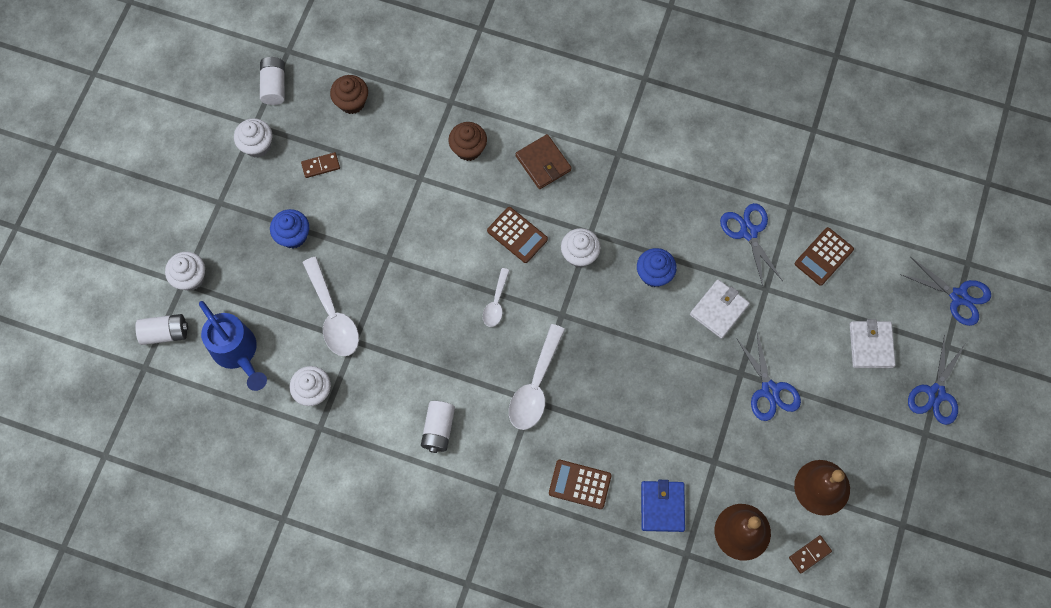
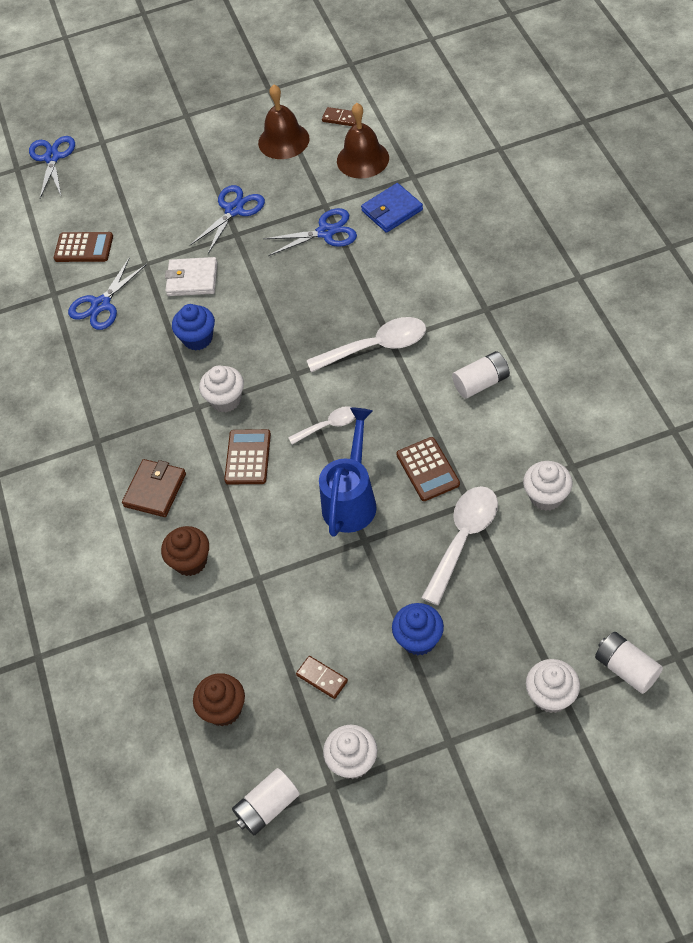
camera: 120 degrees left, 15 degrees down
(238, 353) = (578, 586): blue watering can -> blue watering can (351, 499)
(580, 484) = (427, 266): brown calculator -> brown calculator (427, 469)
(871, 345) = (140, 179): white wallet -> none
(936, 393) = (147, 127): blue scissors -> blue scissors (325, 232)

